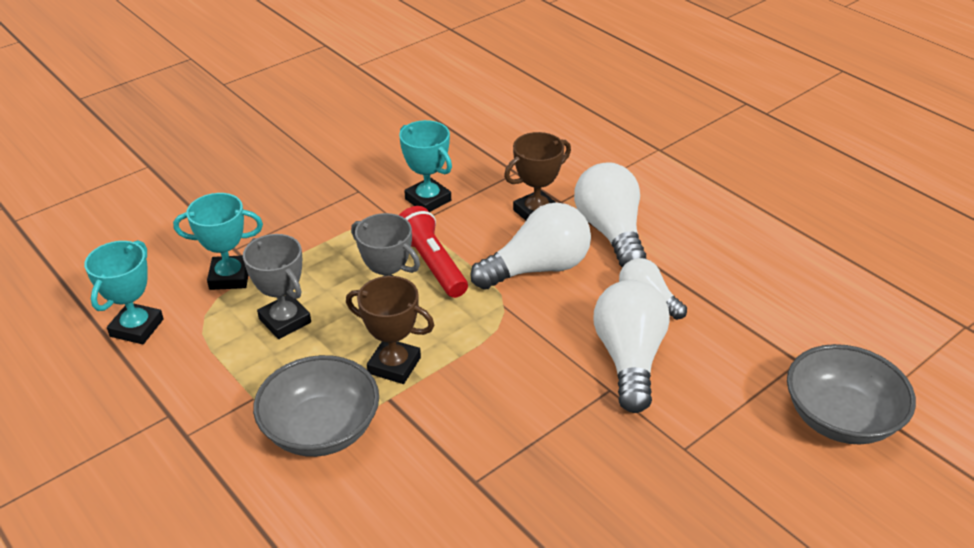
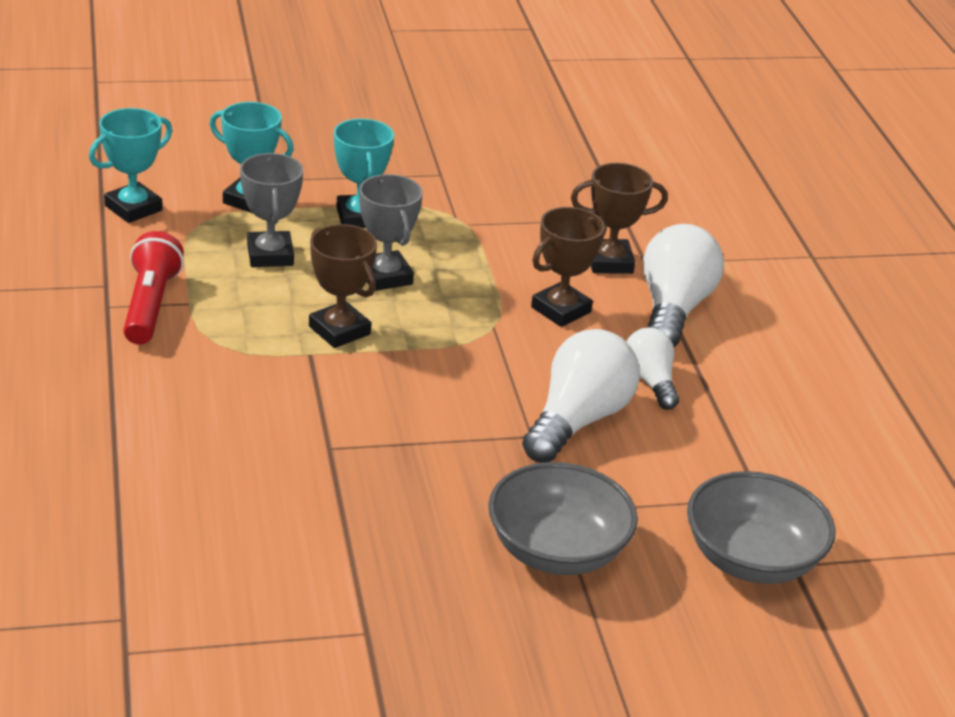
camera: 25 degrees right, 5 degrees down
(321, 429) = (227, 351): grey bowl -> grey bowl (557, 550)
(428, 200) = (505, 208): turquoise trophy -> turquoise trophy (359, 217)
(432, 264) = (455, 264): red flashlight -> red flashlight (150, 305)
(538, 268) = (561, 310): white light bulb -> brown trophy

